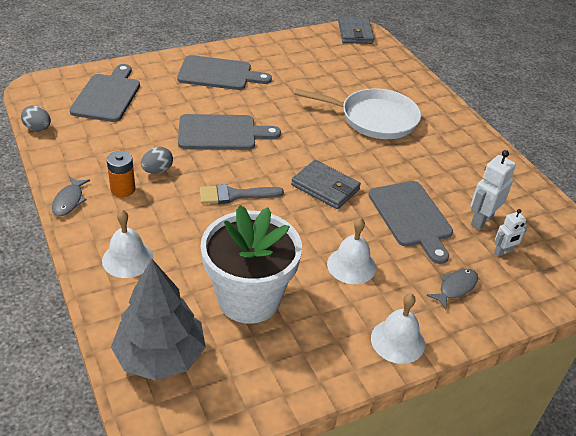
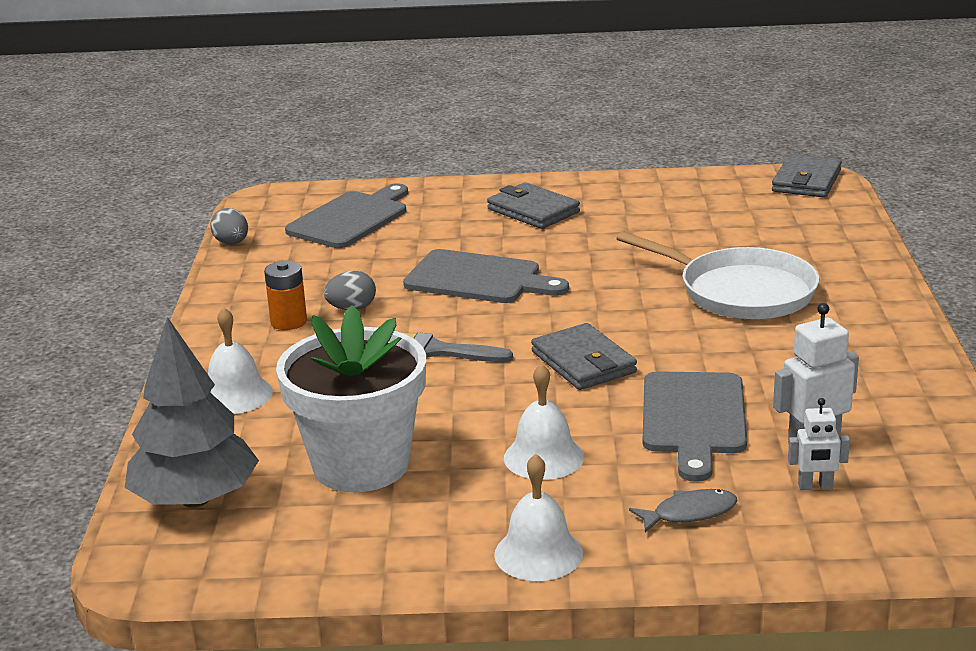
camera: 30 degrees right, 15 degrees down
(69, 201) = (210, 323): grey fish -> none
(218, 74) = (533, 211): grey cutting board -> grey wallet

